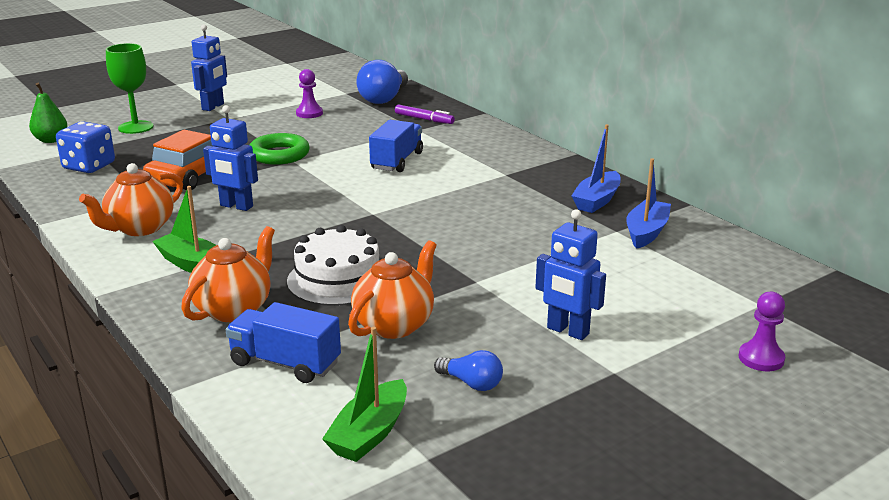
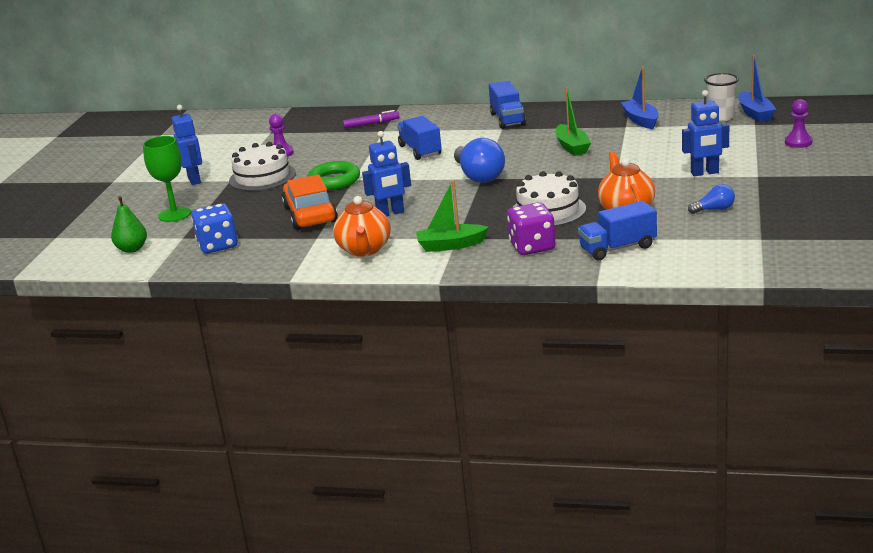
camera: 40 degrees left, 0 degrees up
(234, 309) = (532, 247): orange teapot -> purple dice
(250, 126) = (262, 177): none -> white cake
(369, 433) = (719, 245): green boat -> green boat (572, 147)
(384, 98) = (307, 124): blue light bulb -> blue light bulb (478, 176)
(531, 168) = (507, 119): none -> blue truck
(597, 200) = (582, 118): blue boat -> blue boat (755, 113)
(739, 274) = (721, 117): none -> white cup

